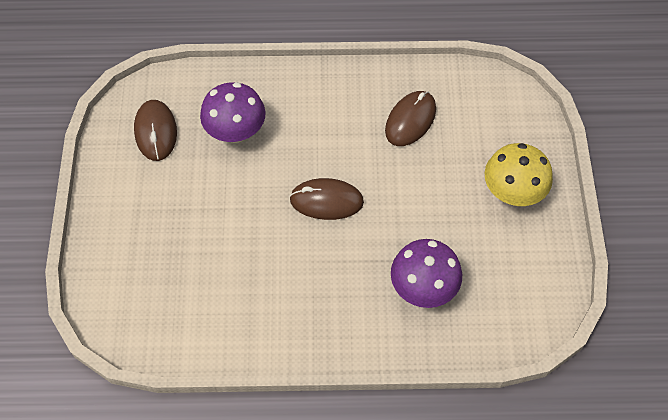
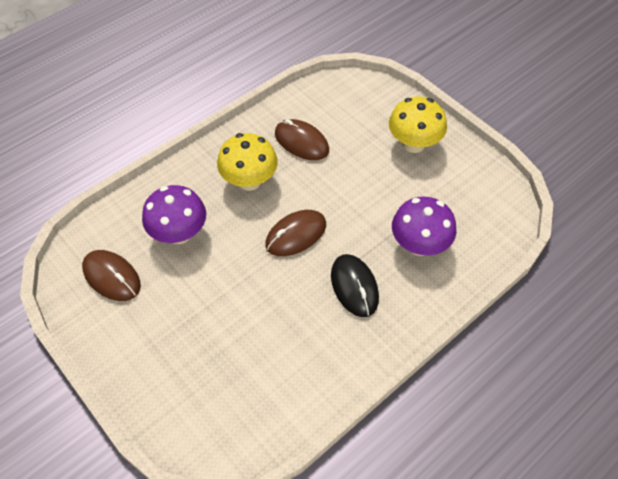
camera: 40 degrees left, 5 degrees down
(332, 125) = (249, 181): none -> yellow mushroom
(332, 281) = (354, 286): none -> black mouse
(410, 120) = (301, 142): brown mouse -> brown mouse turned 45 degrees counterclockwise

